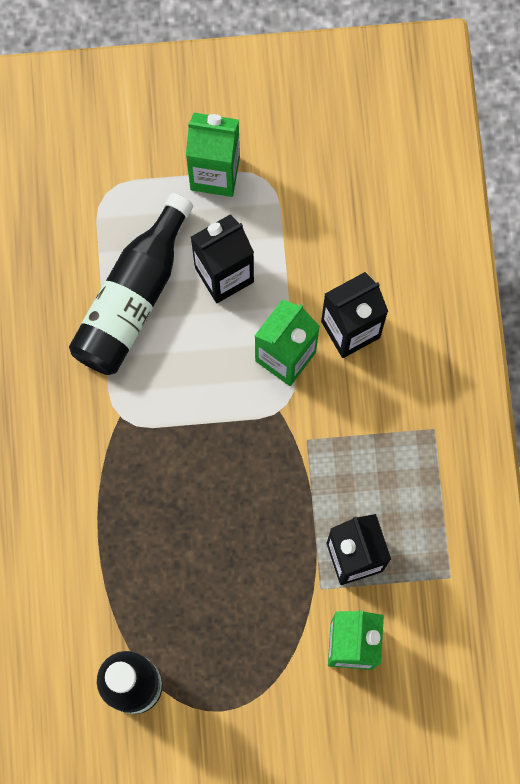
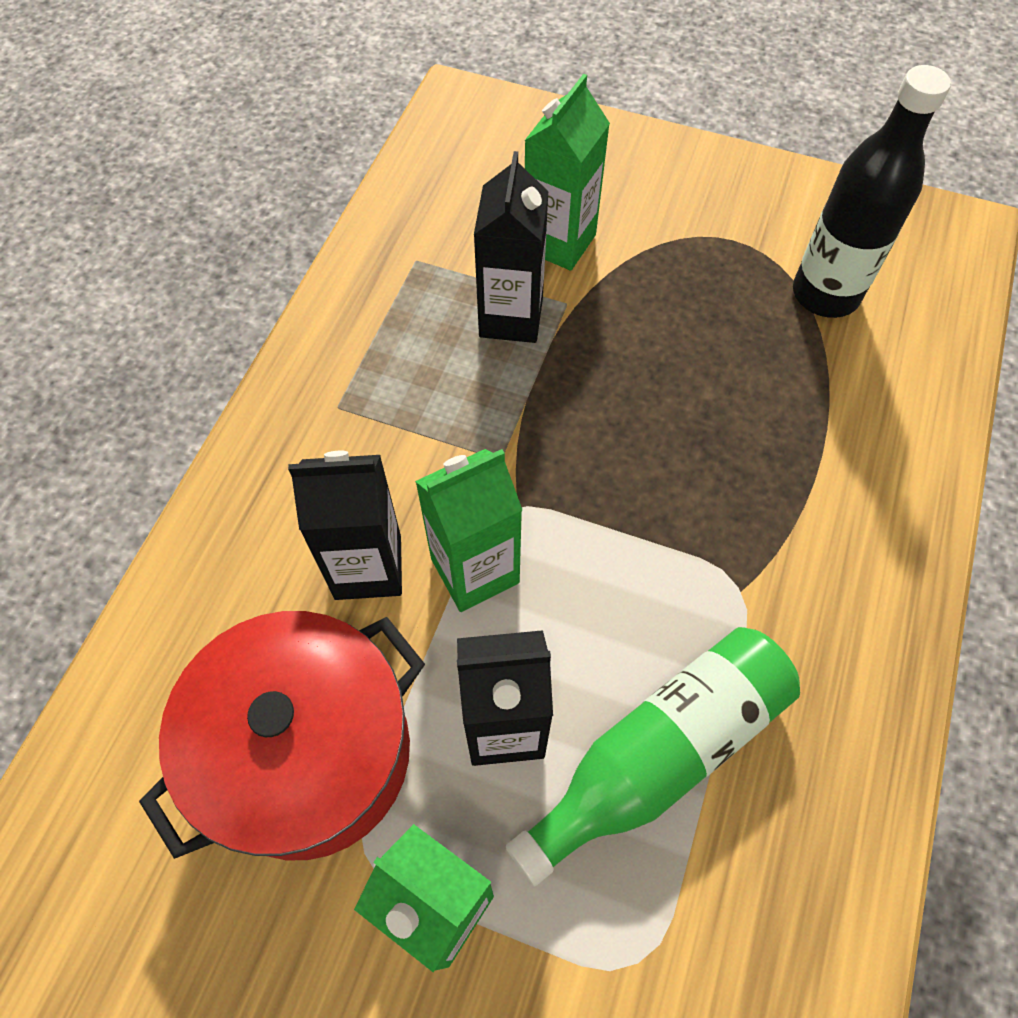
camera: 155 degrees left, 15 degrees down
(132, 298) = (660, 754): black bottle -> green bottle
(322, 213) = (309, 753): none -> red pot

